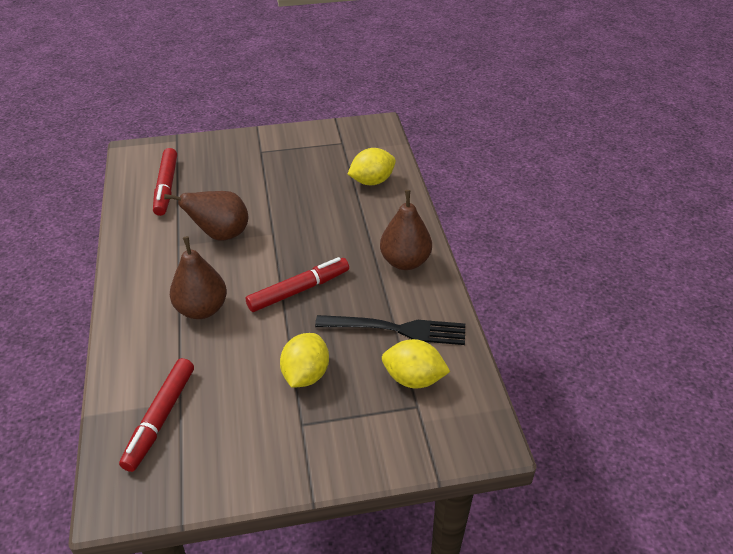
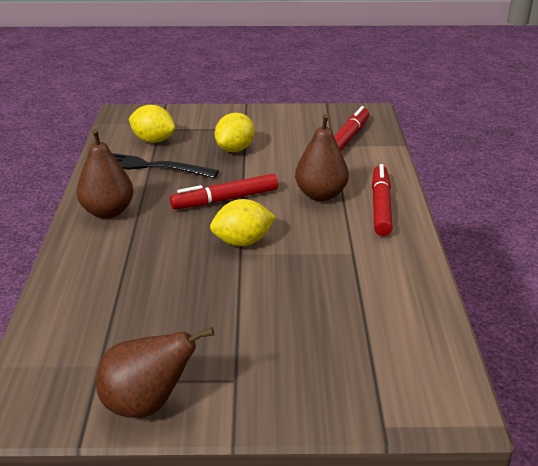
camera: 170 degrees left, 10 degrees down
(166, 187) = (382, 331): red marker -> red marker (380, 206)
(220, 234) = (302, 258): brown pear -> brown pear (147, 404)
(372, 181) = (88, 305): yellow lemon -> yellow lemon (242, 241)

